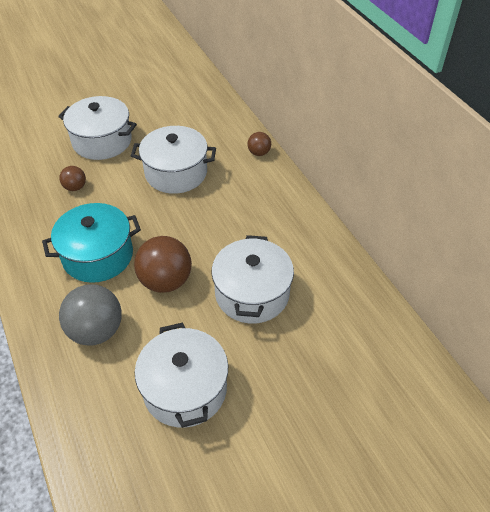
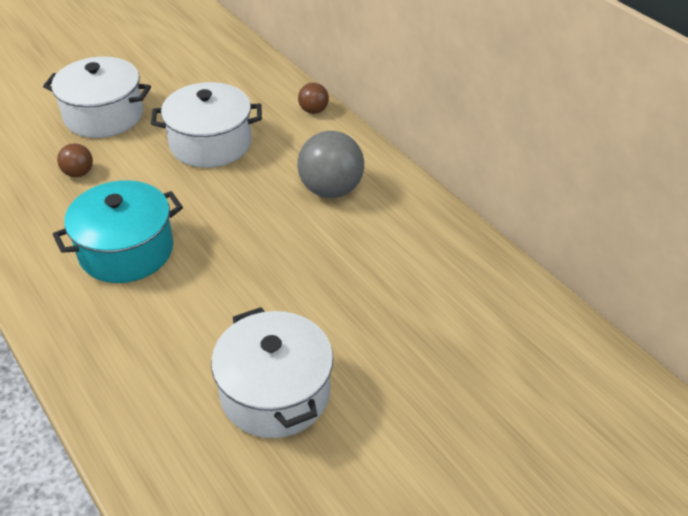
camera: 10 degrees left, 5 degrees down
(96, 331) = (143, 339): grey ball -> grey ball (330, 190)
(166, 281) = (223, 270): brown ball -> none
(252, 293) = (339, 272): white pot -> none

